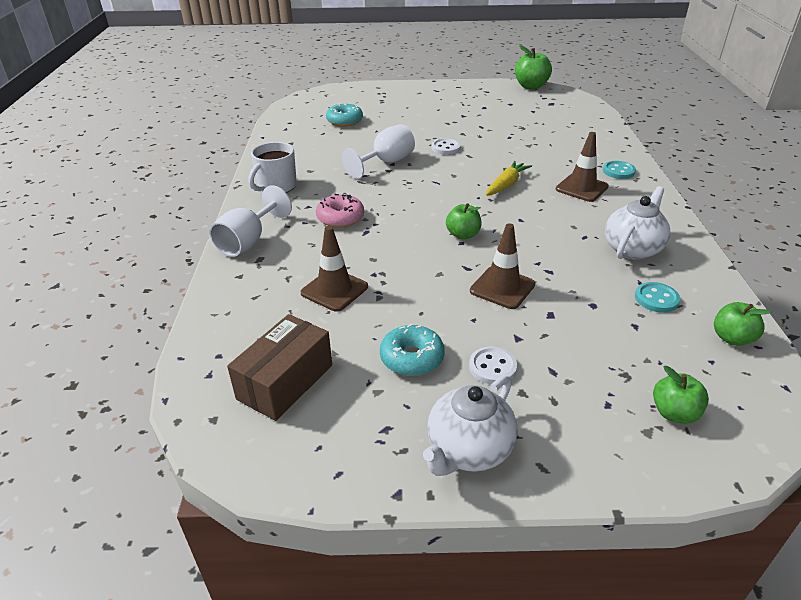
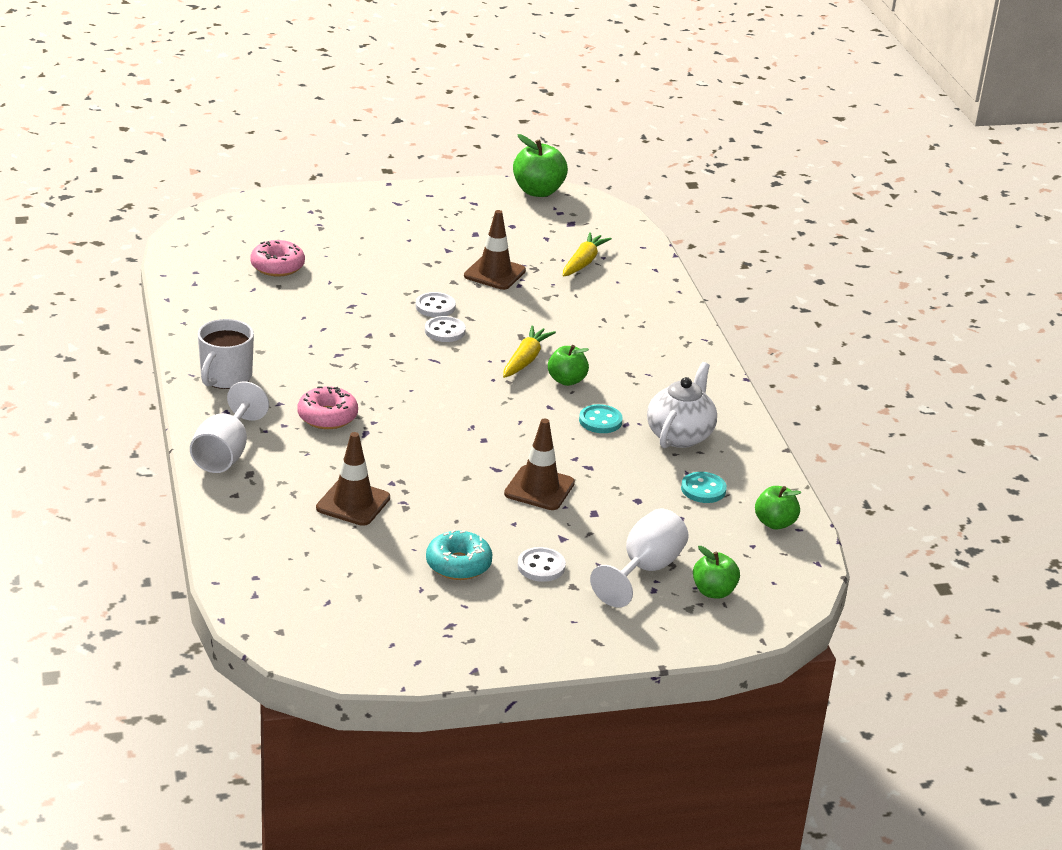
camera: 15 degrees left, 5 degrees down
(285, 382) = (337, 595): brown box -> none
(344, 121) = (277, 266): turquoise donut -> pink donut
(386, 163) = (360, 334): white goblet -> white goblet (644, 570)
(448, 163) = (445, 331): none -> white button
(463, 235) = (483, 430): green apple -> green apple (567, 380)
(468, 450) = (530, 634): white teapot -> none
(558, 125) = (583, 262): none -> yellow carrot
(581, 188) = (620, 360): brown traffic cone -> brown traffic cone (494, 273)
(618, 171) = (665, 333): turquoise button -> turquoise button (600, 421)

